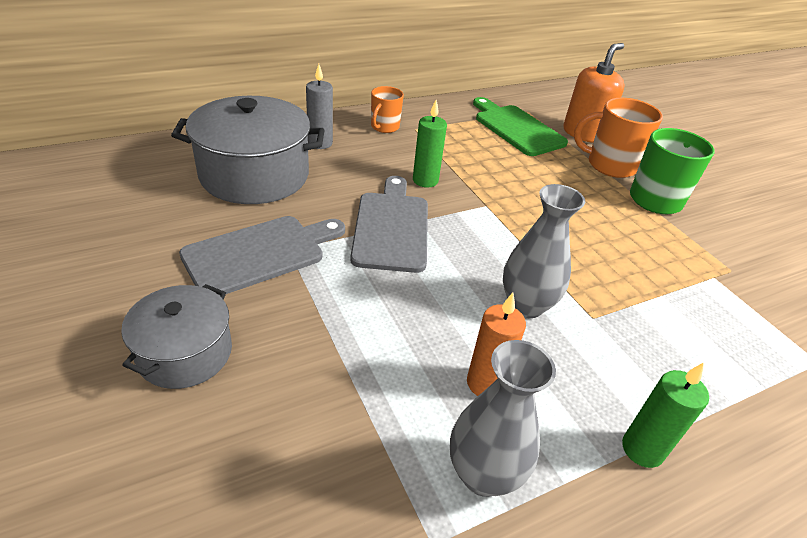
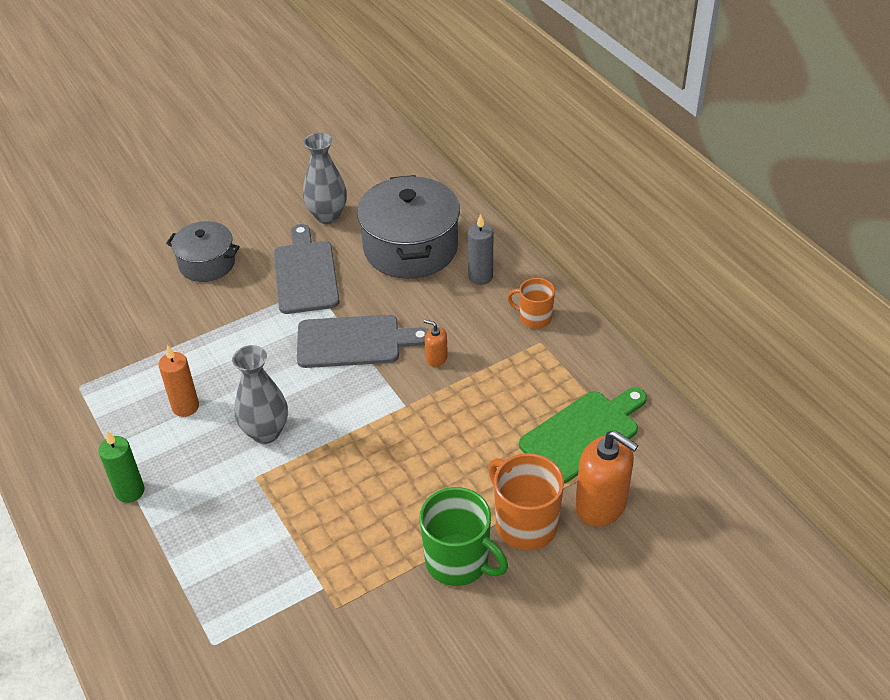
camera: 90 degrees right, 5 degrees up
(260, 254) = (305, 274): grey cutting board -> grey cutting board turned 150 degrees counterclockwise
(425, 180) = (436, 358): green candle -> orange soap dispenser
(483, 474) = (117, 406): grey vase -> grey vase (327, 216)
(609, 165) = (524, 524): orange mug -> orange mug turned 45 degrees counterclockwise

